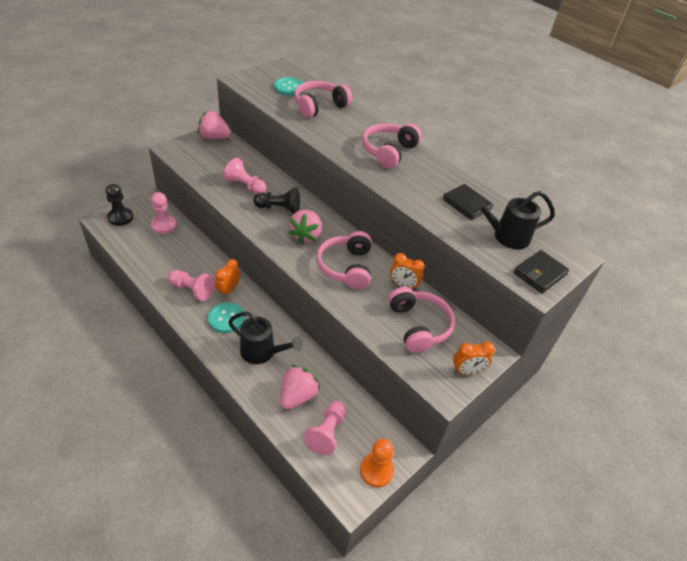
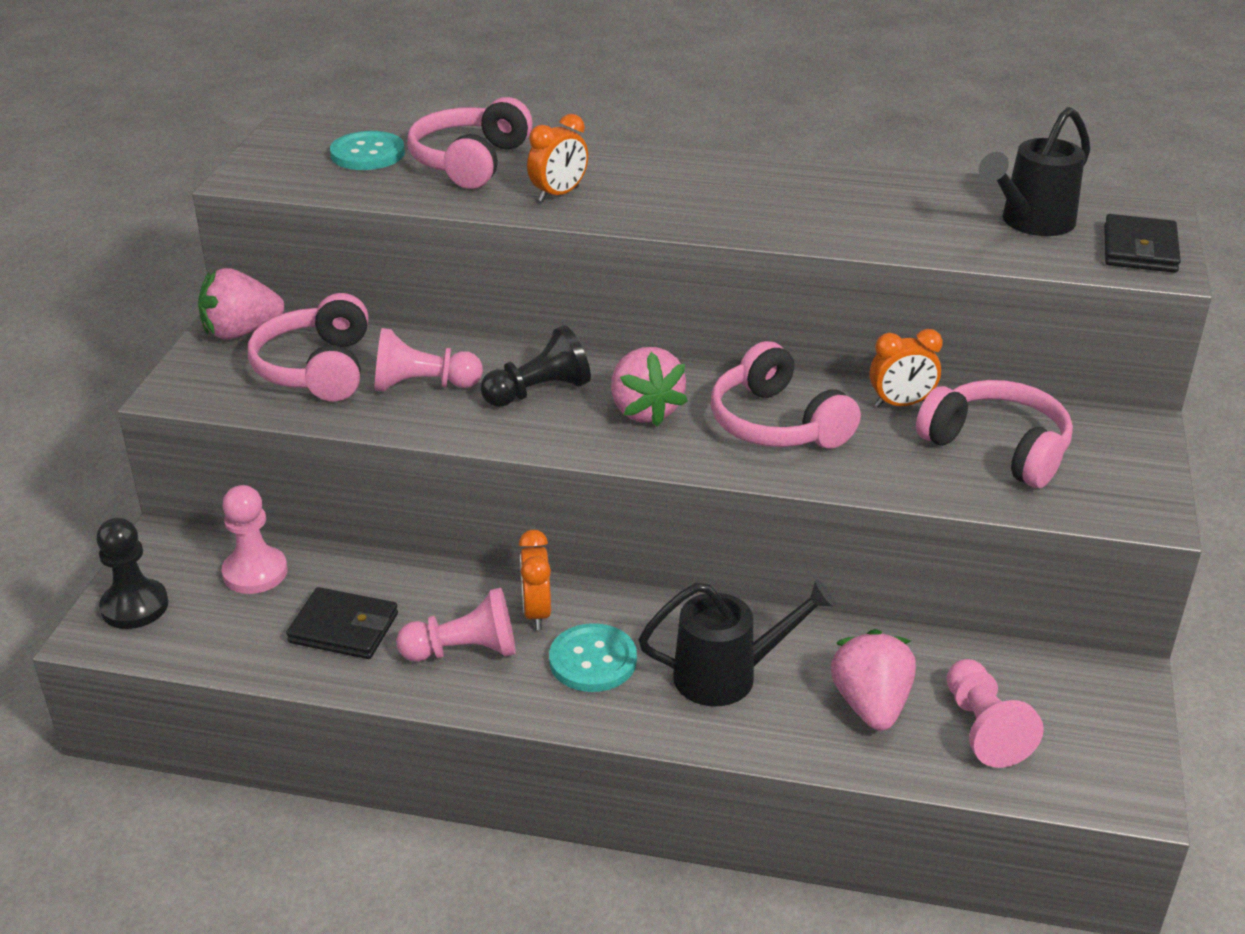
camera: 30 degrees left, 10 degrees down
(376, 470) = (1120, 733): orange pawn -> none
(389, 151) = (692, 182): pink headphones -> pink headphones (317, 369)
(467, 204) = (917, 205): black wallet -> black wallet (344, 628)
(467, 371) = (1141, 471): orange clock -> orange clock (558, 194)

